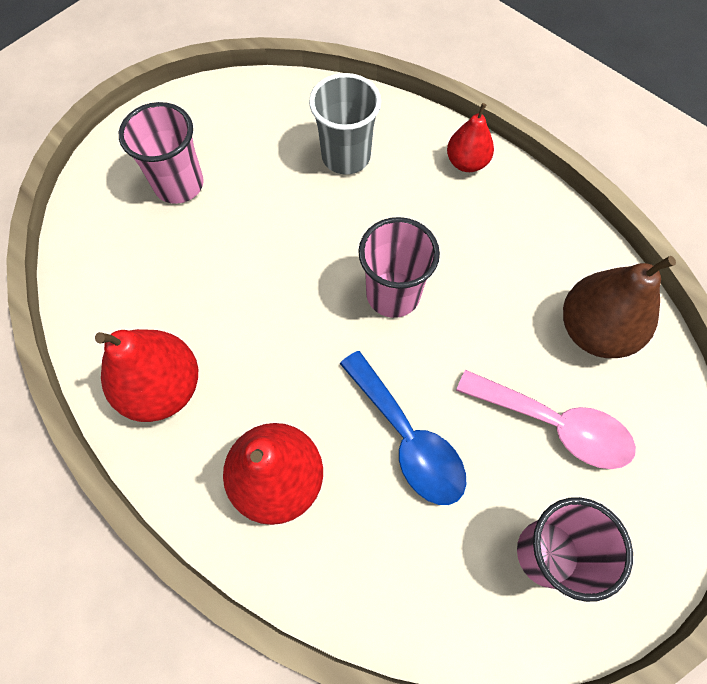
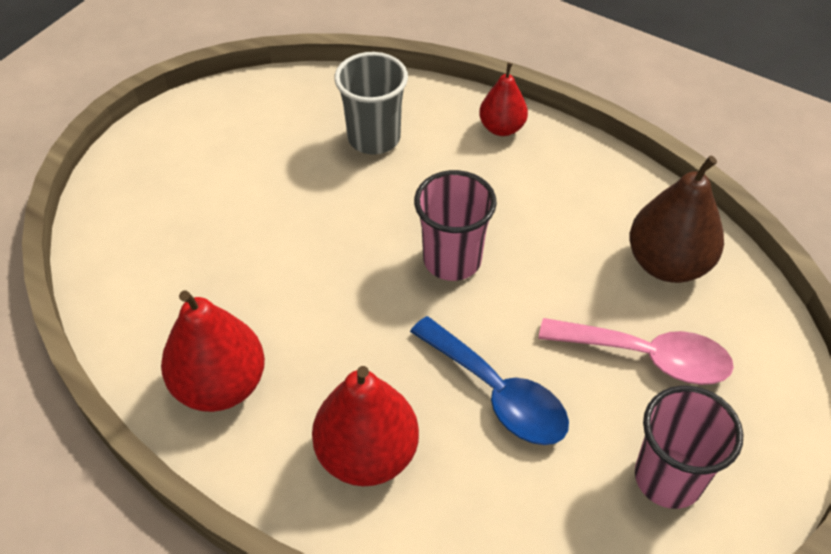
camera: 10 degrees left, 15 degrees down
(179, 185) = (198, 187): pink cup -> none

